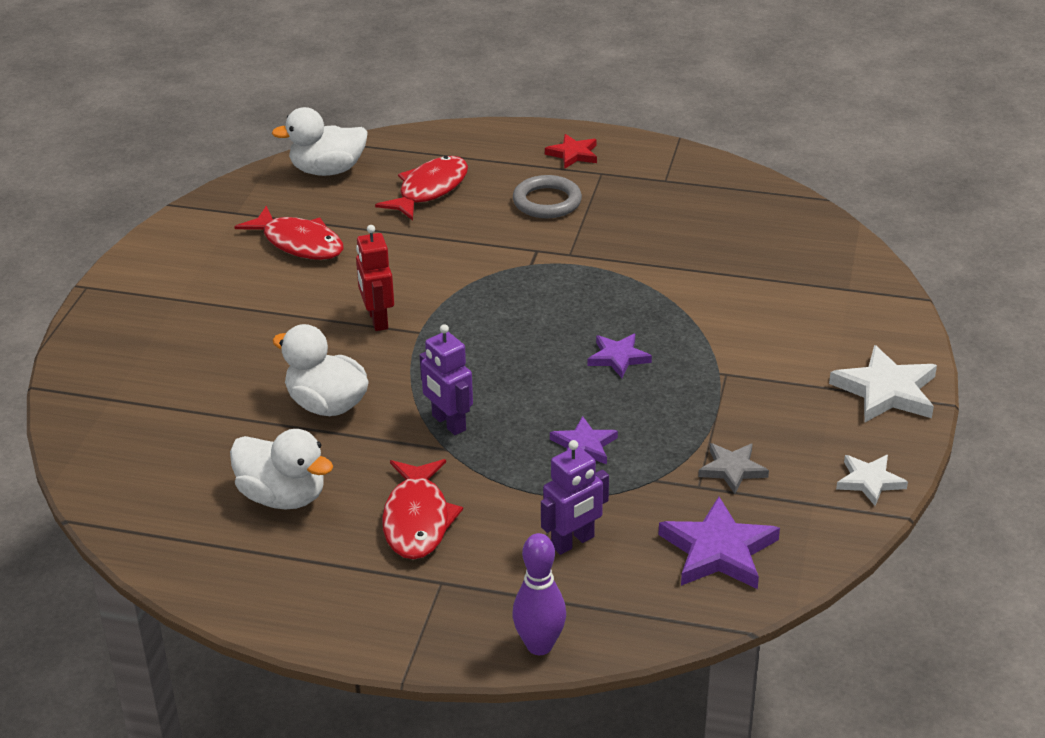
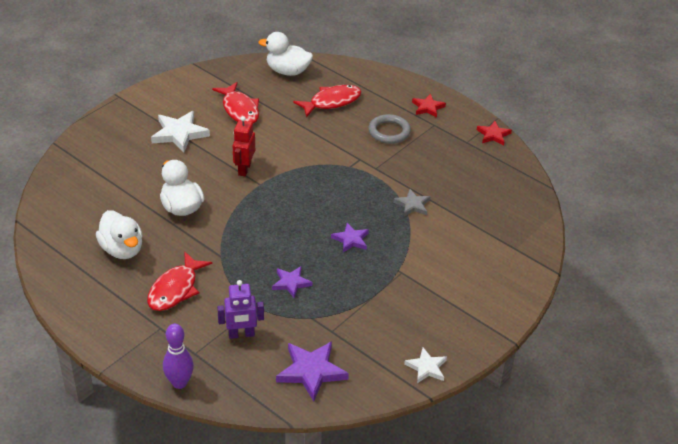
camera: 25 degrees right, 5 degrees up
(448, 423) = (233, 242): purple robot -> none
(693, 160) = (493, 135): none -> red star
(732, 469) = (357, 329): grey star -> grey star (412, 205)
(886, 391) = (482, 319): white star -> white star (179, 134)

